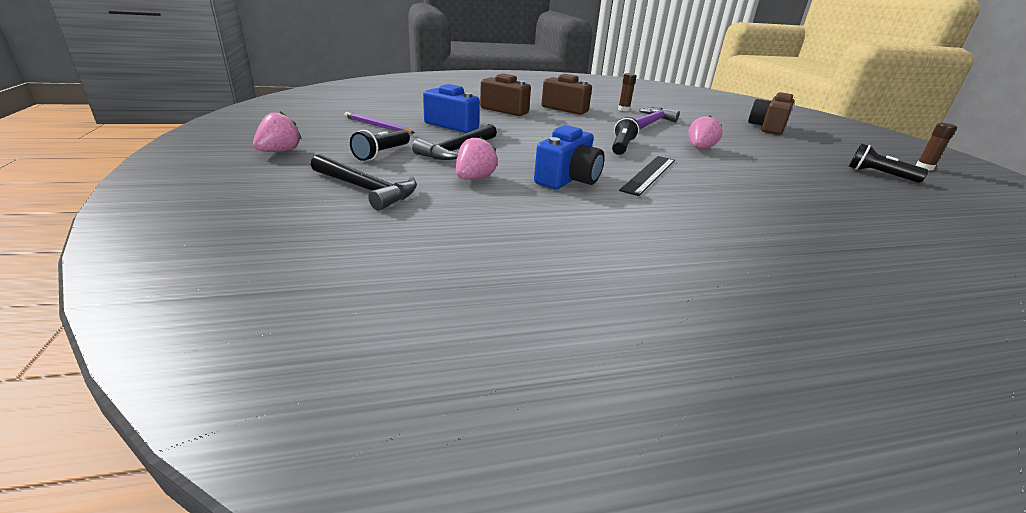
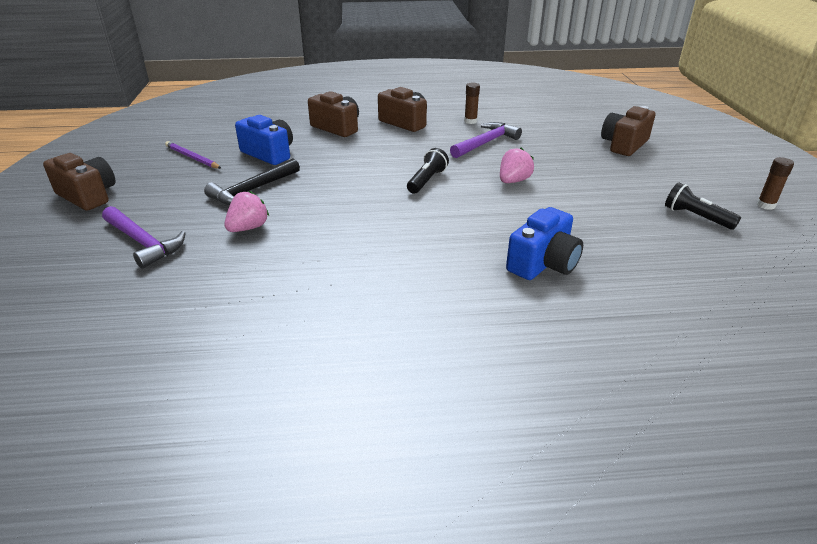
camera: 10 degrees right, 5 degrees up
(280, 151) = (88, 196): pink strawberry -> brown camera
(366, 189) = (143, 243): black hammer -> purple hammer
(382, 154) = (178, 196): black flashlight -> none
(568, 179) = (339, 228): blue camera -> blue camera (543, 263)
(649, 174) = (428, 220): black ruler -> none

